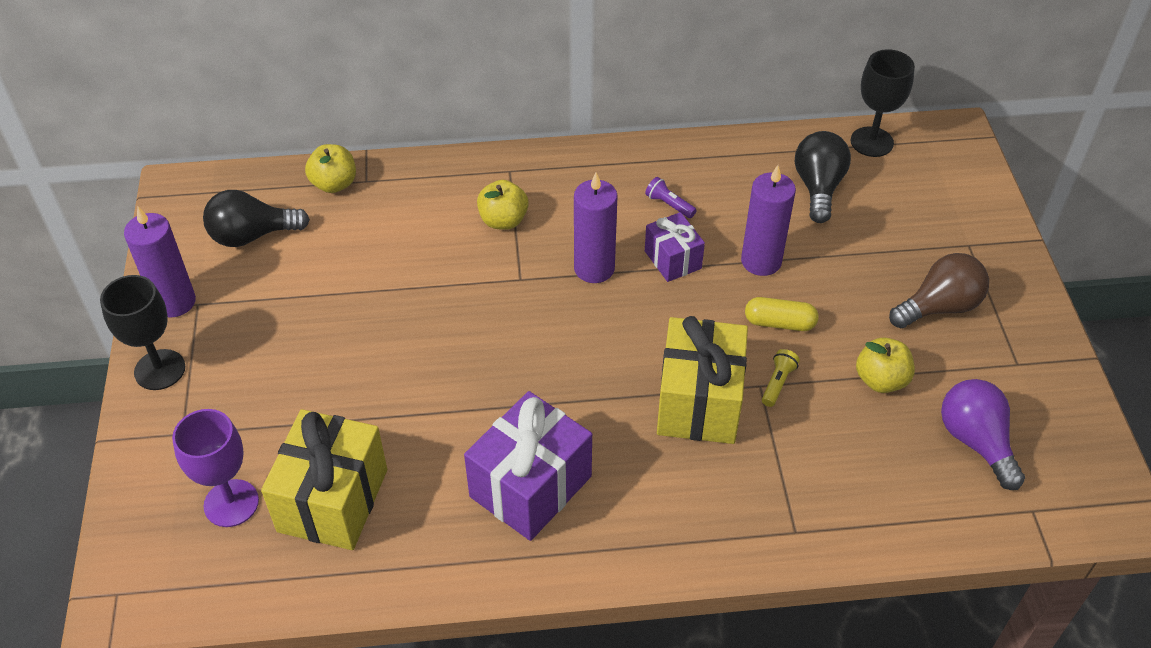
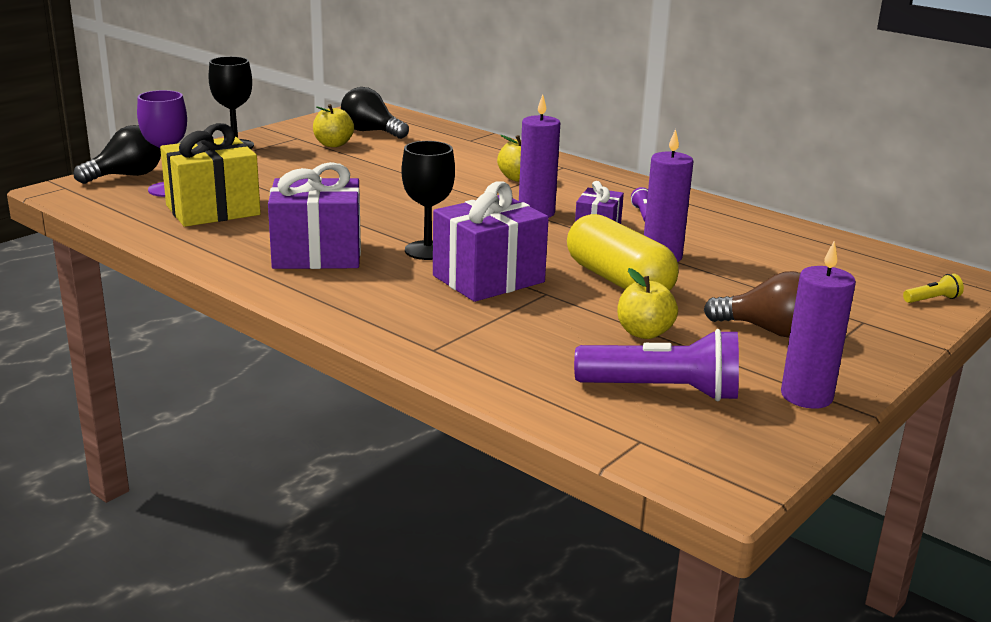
camera: 45 degrees right, 25 degrees down
(174, 302) = (288, 133): purple candle -> purple candle (806, 396)
(334, 184) = (450, 134): yellow apple -> yellow apple (333, 144)
(699, 402) = (488, 279): yellow gift -> purple gift
(777, 383) = (561, 298): yellow flashlight -> yellow flashlight (932, 299)
(779, 323) = (619, 280): yellow capsule -> yellow capsule, size x1.93
(818, 187) = (778, 251): black light bulb -> black light bulb (126, 176)
(871, 142) = (872, 254): black goblet -> black goblet (427, 250)
(976, 441) = (662, 391): purple light bulb -> purple flashlight

